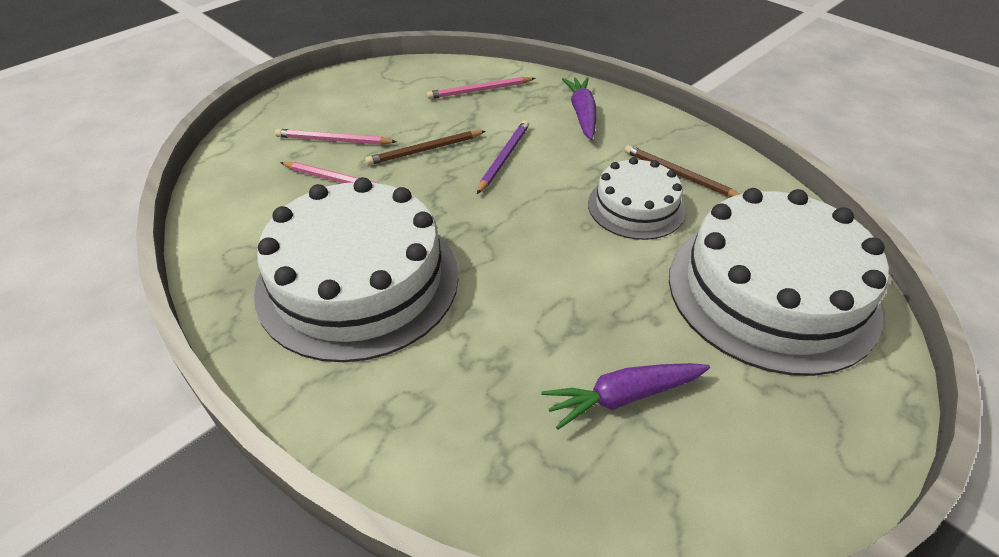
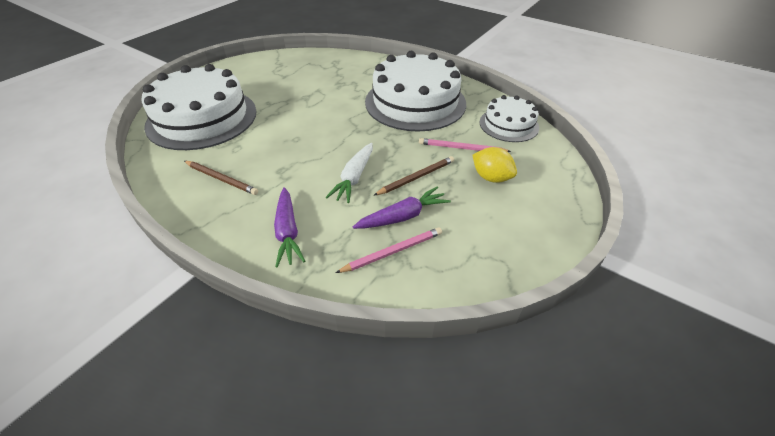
camera: 170 degrees right, 0 degrees up
(333, 140) = (491, 177): pink pencil -> yellow lemon
(504, 158) = (354, 178): purple pencil -> white carrot
(623, 397) = (289, 80): purple carrot -> purple carrot (403, 216)
(636, 207) = (261, 153): white cake -> white cake (508, 124)

